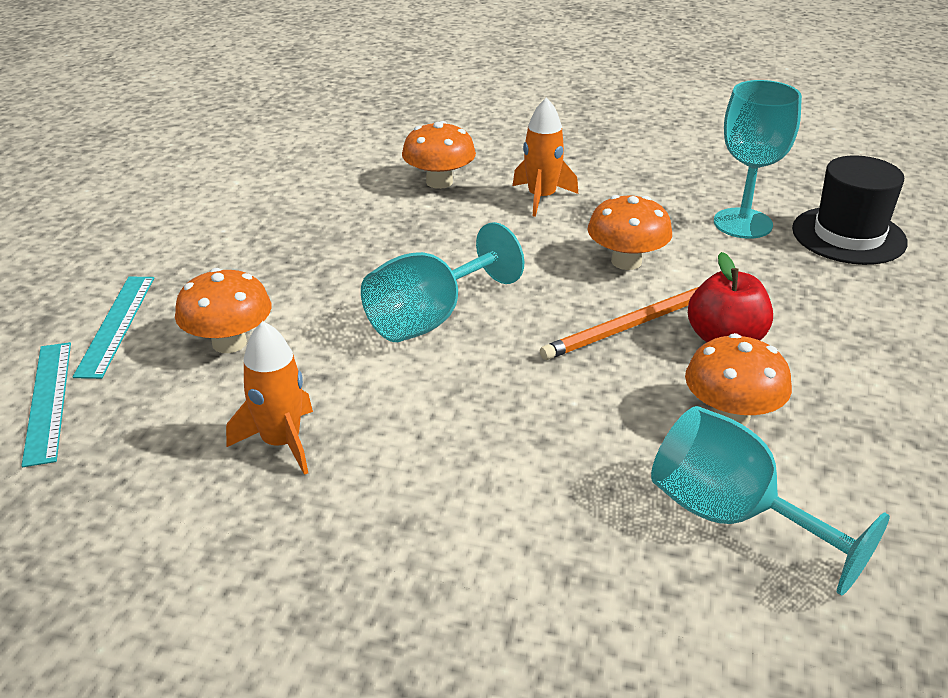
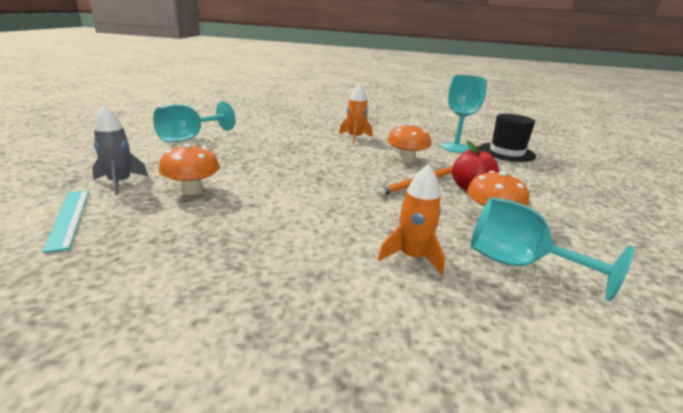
camera: 10 degrees left, 10 degrees down
(116, 325) = (120, 183): turquoise ruler -> grey rocket
(281, 442) = (229, 235): orange rocket -> orange rocket (412, 257)
(430, 318) = (310, 180): turquoise goblet -> turquoise goblet (189, 138)
(439, 182) = (301, 132): orange mushroom -> none

